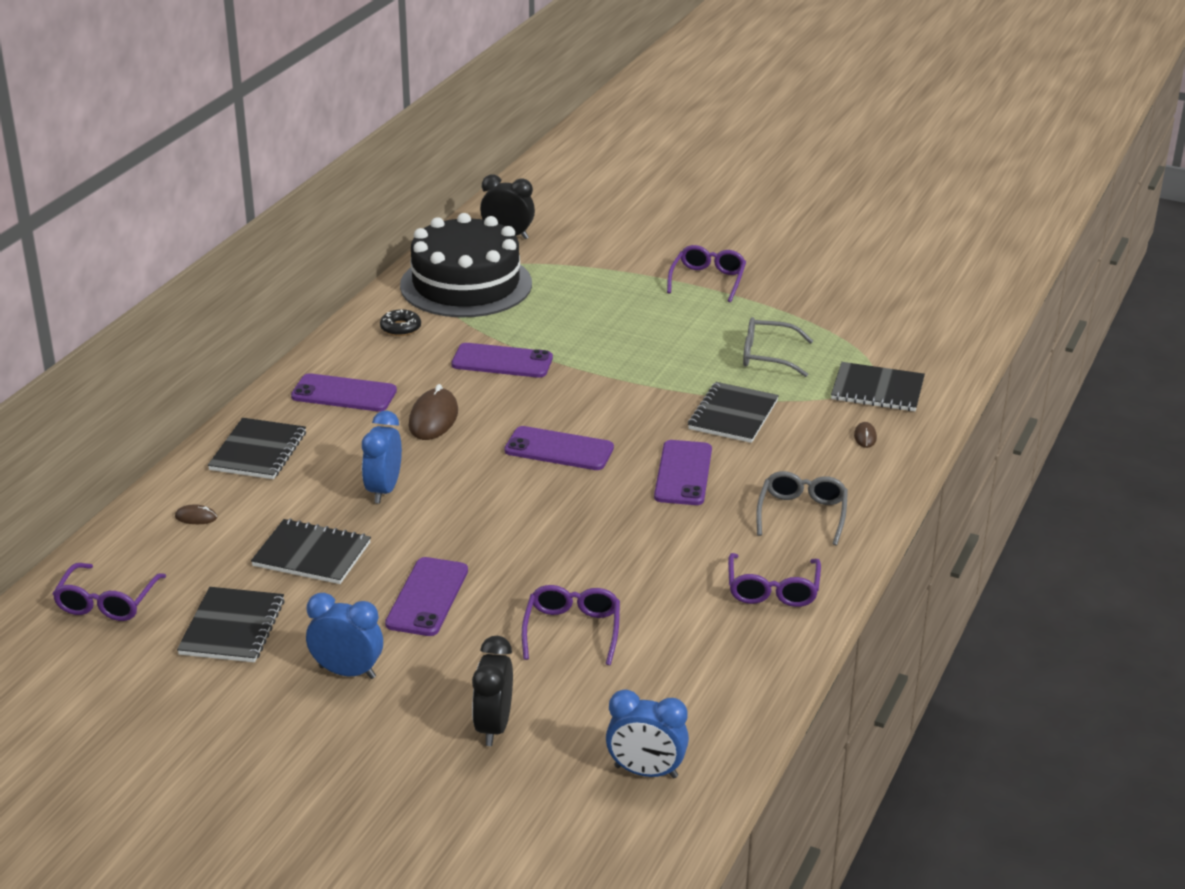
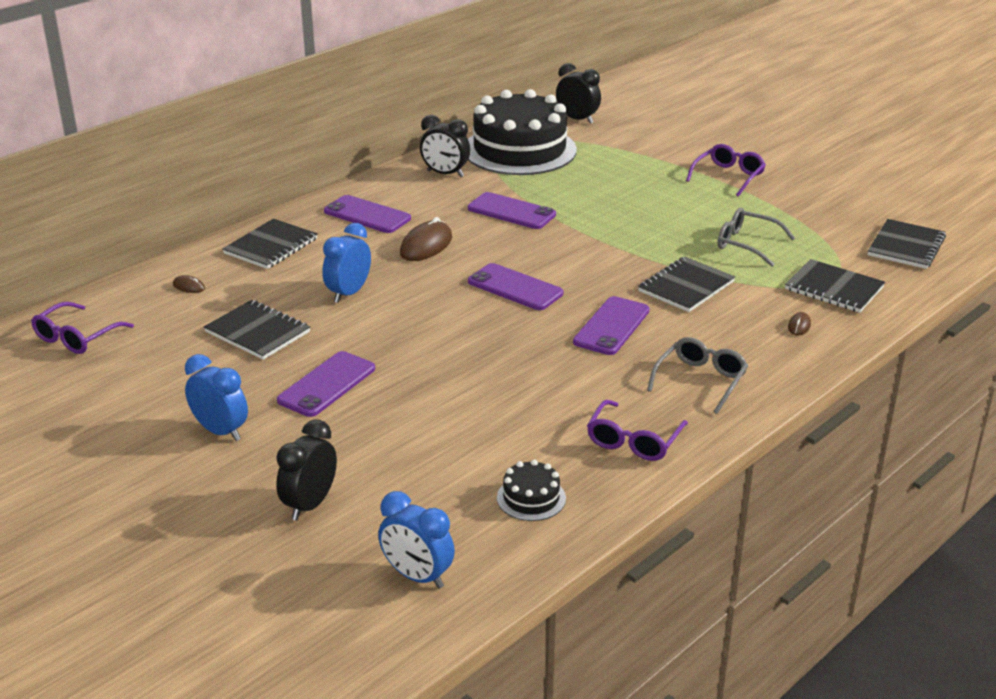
camera: 20 degrees right, 0 degrees up
(232, 627) = (156, 376): black notebook -> black notebook (906, 246)
(400, 328) = (445, 174): black donut -> black clock
(572, 630) = (431, 437): purple glasses -> none
(708, 669) = (531, 498): none -> black cake

